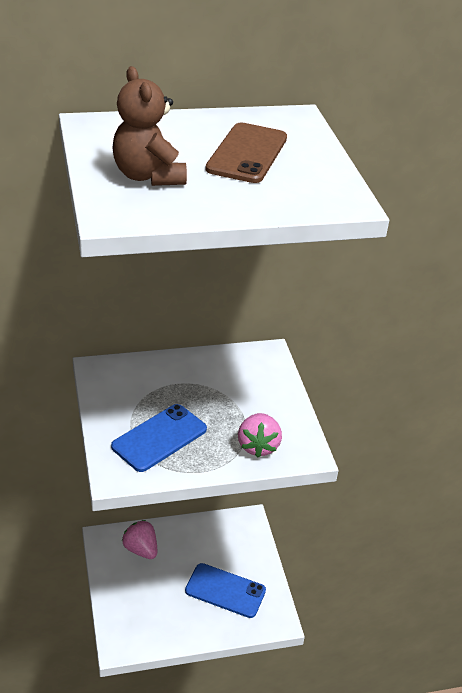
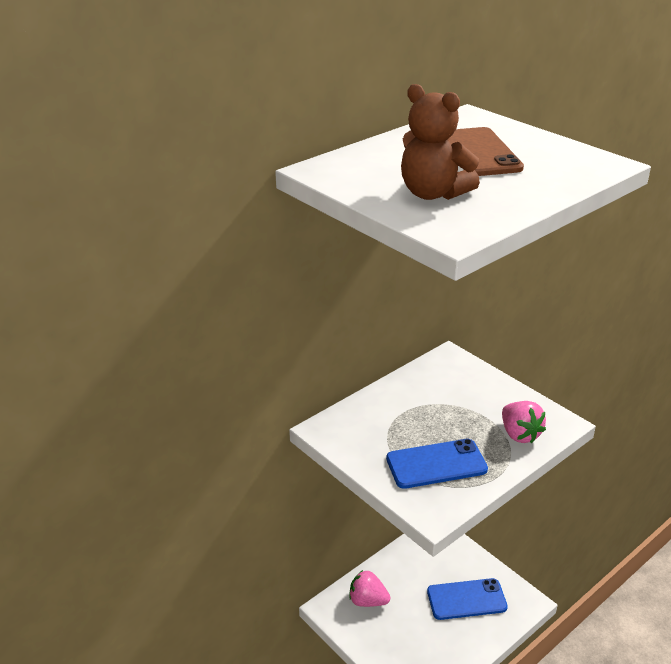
camera: 25 degrees left, 5 degrees down
(159, 438) = (436, 464): blue phone -> blue phone turned 60 degrees clockwise

